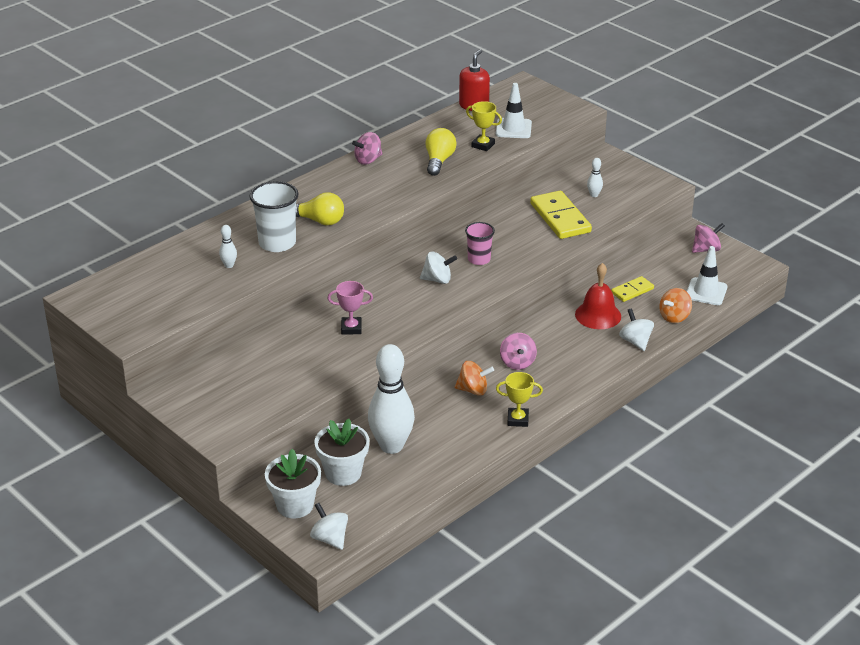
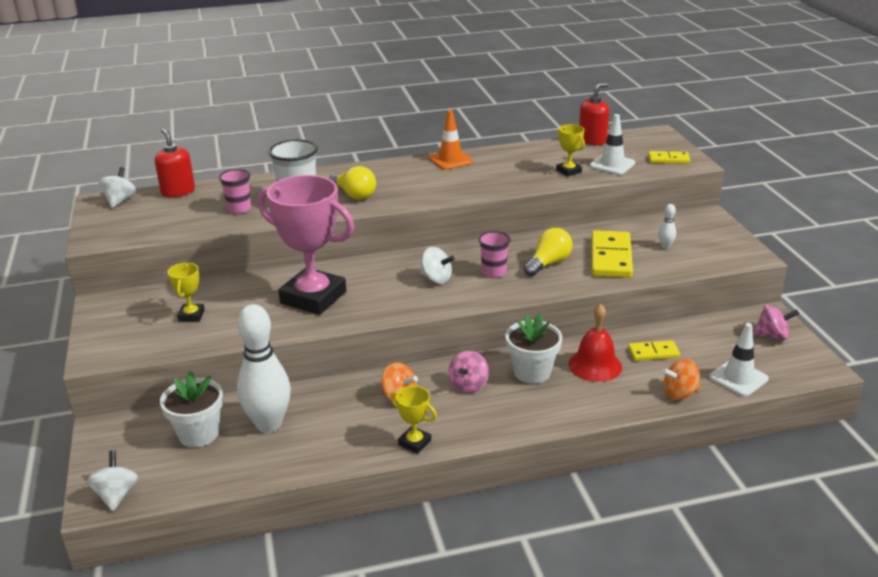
camera: 30 degrees right, 5 degrees down
(145, 264) = (178, 191): none -> red soap dispenser
(229, 265) = (239, 209): white bowling pin -> pink cup
(262, 377) = (191, 315): none -> yellow trophy
(295, 505) = (125, 448): white flower pot -> white flower pot (532, 372)
(351, 328) = (313, 297): pink trophy -> pink trophy, size x2.31
(368, 160) = (450, 160): pink spinning top -> orange traffic cone
(439, 161) = (513, 174): yellow light bulb -> yellow light bulb (548, 263)
(555, 111) = (668, 159): none -> yellow domino
(635, 341) = (613, 404): white spinning top -> white spinning top (120, 200)

